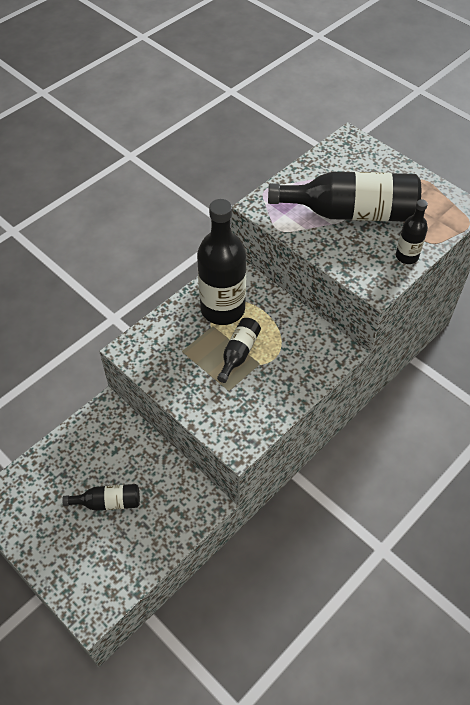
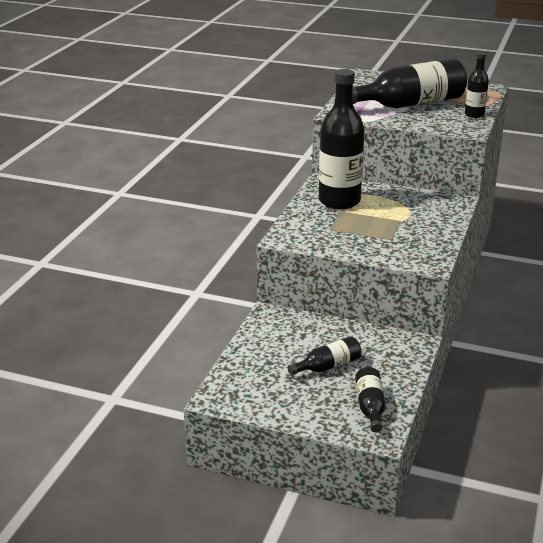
camera: 25 degrees left, 25 degrees down
(239, 353) = (378, 219): black bottle -> black bottle (370, 407)

